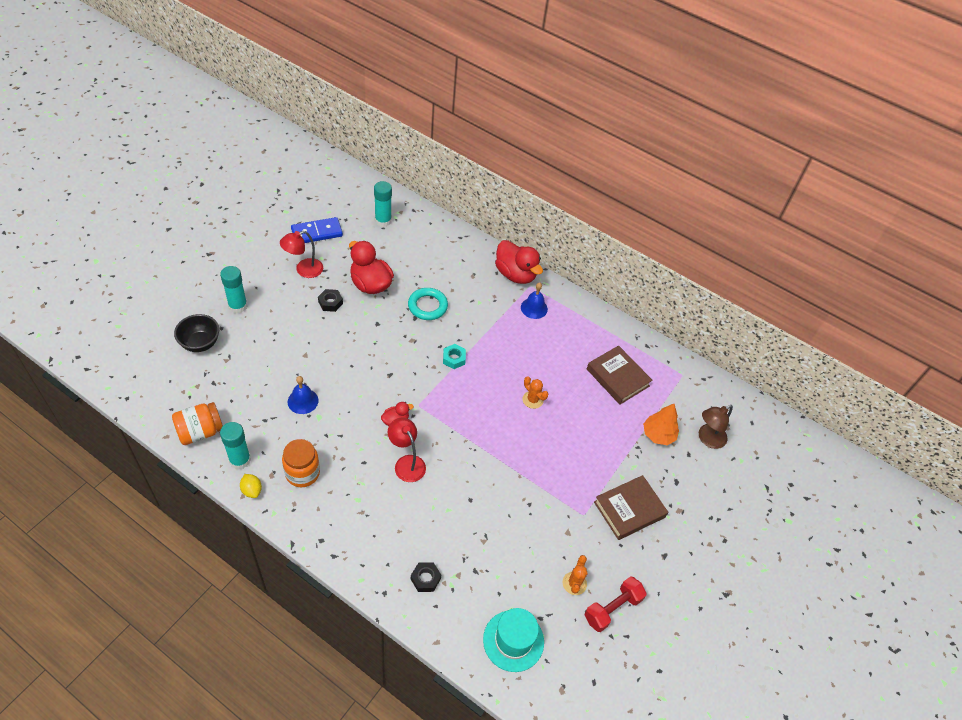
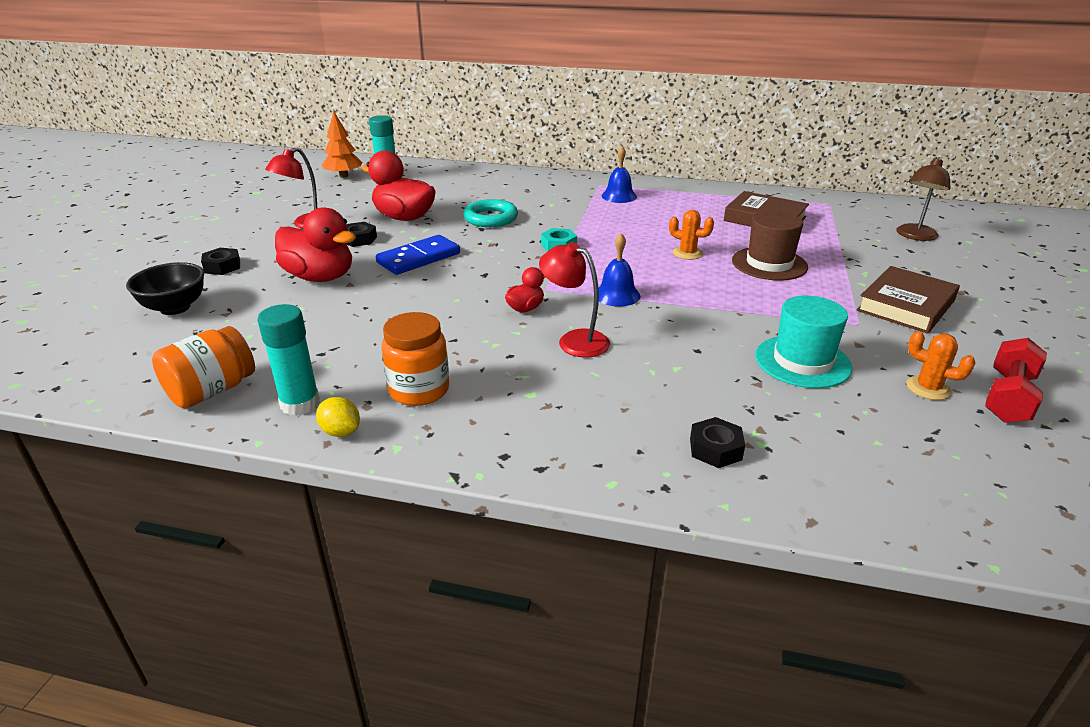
camera: 15 degrees left, 20 degrees down
(238, 306) = (222, 266): turquoise glue stick -> black nut
(303, 401) = (372, 322): blue bell -> blue bell (617, 295)
(317, 233) = (307, 198): blue domino -> blue domino (419, 258)
(513, 640) = (924, 477): turquoise hat -> turquoise hat (802, 361)
(515, 274) = (575, 181): red duck -> red duck (320, 277)
(574, 583) = (928, 388): orange cactus -> orange cactus turned 45 degrees counterclockwise
(578, 432) = (769, 264): none -> brown hat
(658, 435) = (859, 245): orange tree -> orange tree (343, 176)

